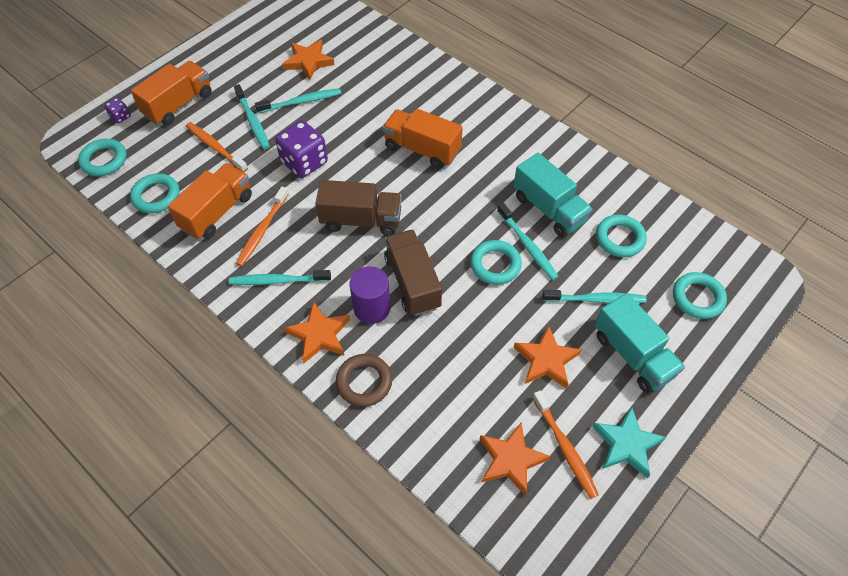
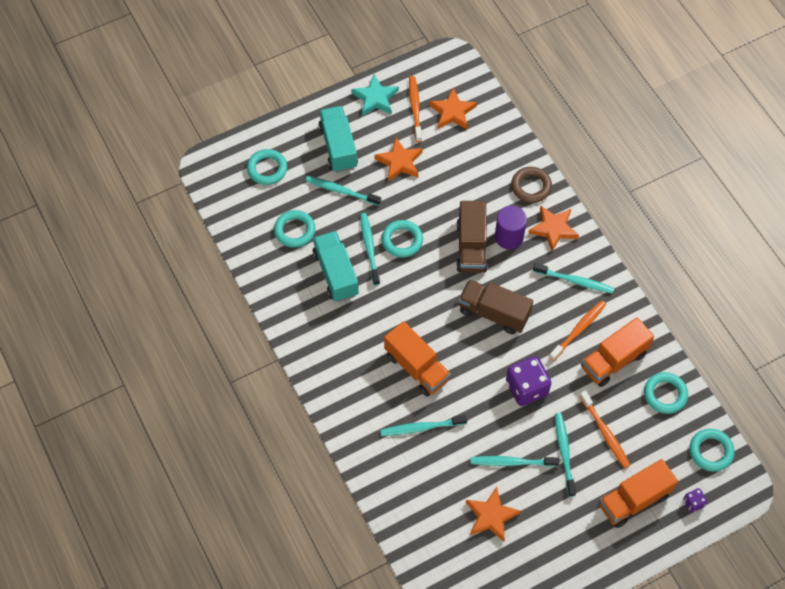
camera: 160 degrees left, 5 degrees up
(396, 104) = (421, 427): none -> turquoise toothbrush

